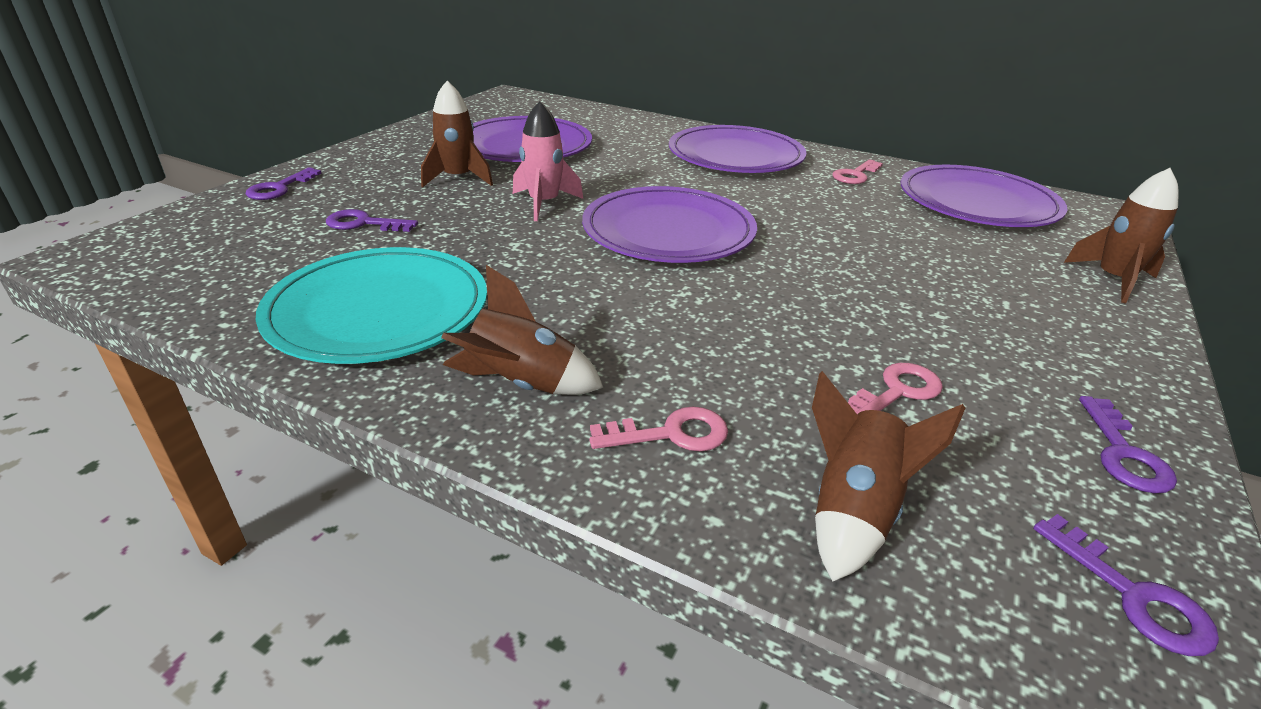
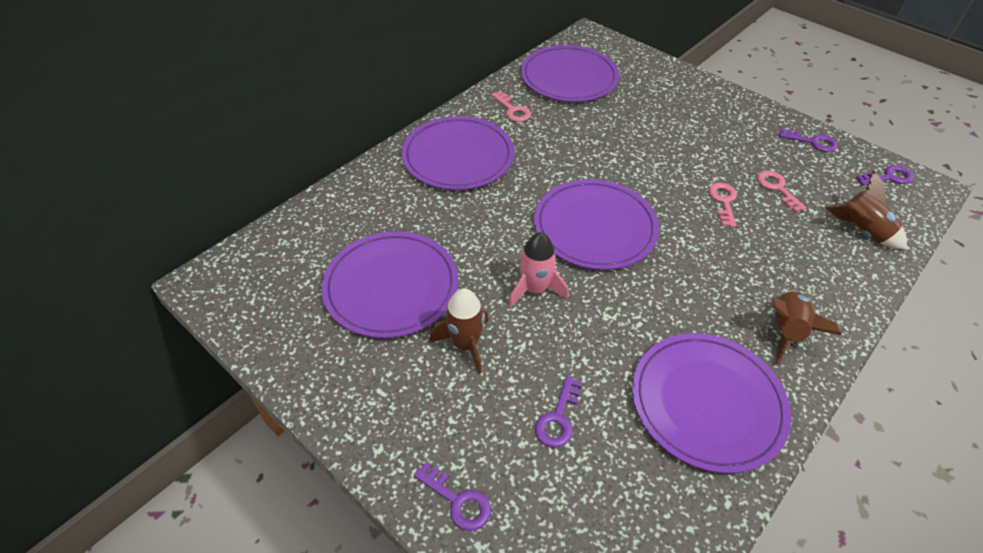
camera: 75 degrees left, 15 degrees up
(378, 310) = (707, 403): turquoise plate -> purple plate
(671, 434) = (820, 276): pink key -> pink key (723, 201)
(1113, 280) = (670, 75): brown rocket -> none

